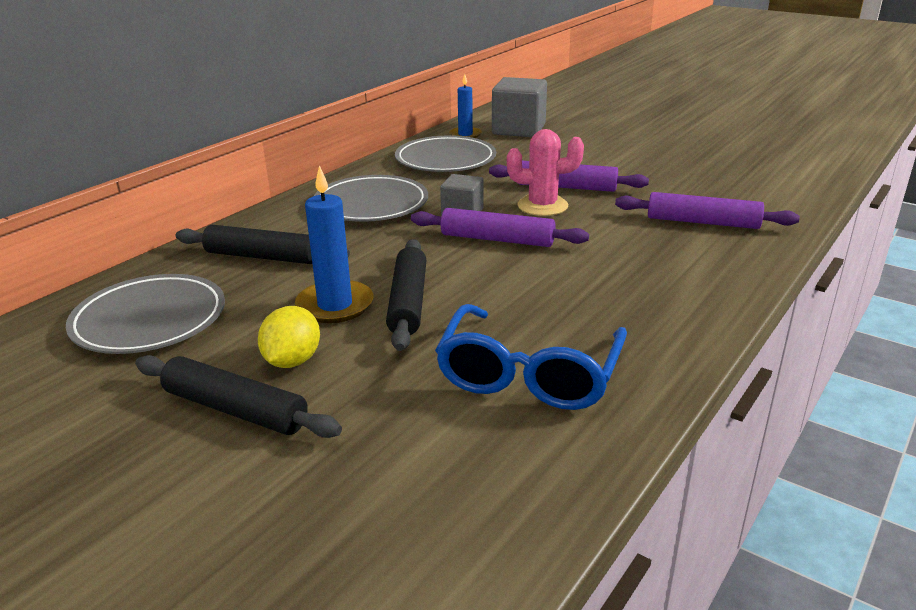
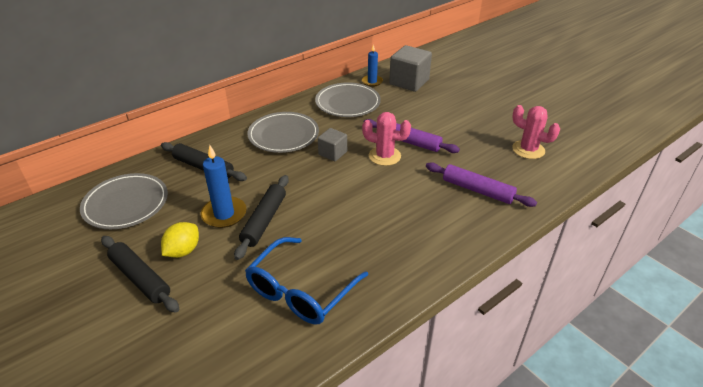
camera: 15 degrees right, 10 degrees up
(497, 239) = (341, 180): purple rolling pin -> none
(735, 174) = (528, 150): none -> pink cactus

